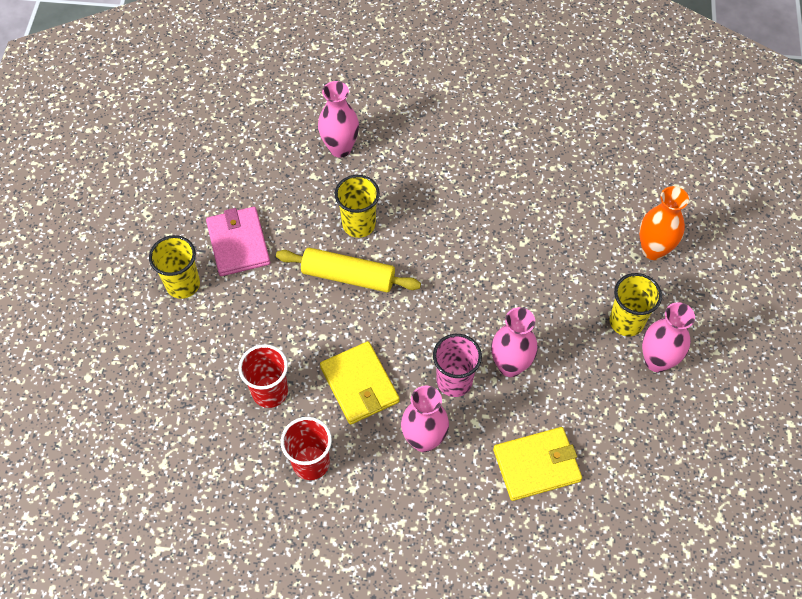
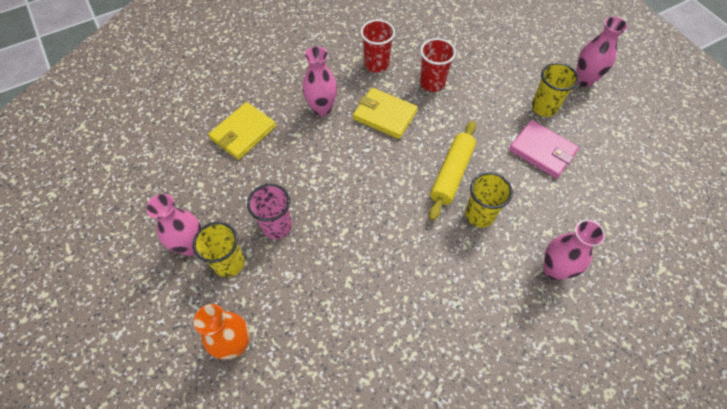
camera: 145 degrees right, 0 degrees up
(348, 276) = (452, 174): yellow rolling pin -> yellow rolling pin turned 45 degrees counterclockwise
(454, 381) = (328, 150): pink cup -> pink cup (277, 226)
(510, 365) = (297, 180): pink vase -> pink vase (584, 80)

